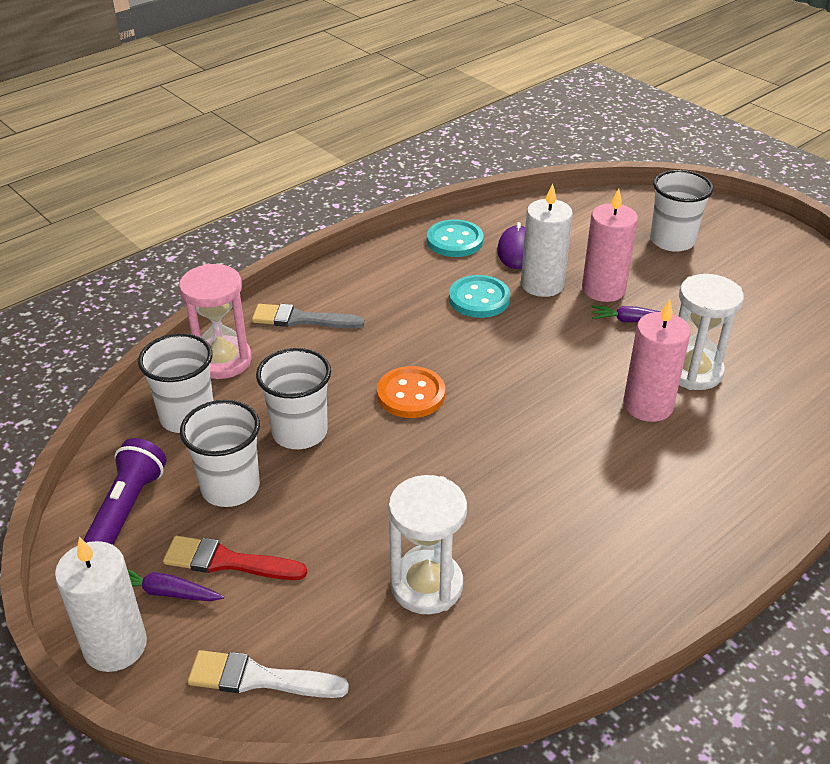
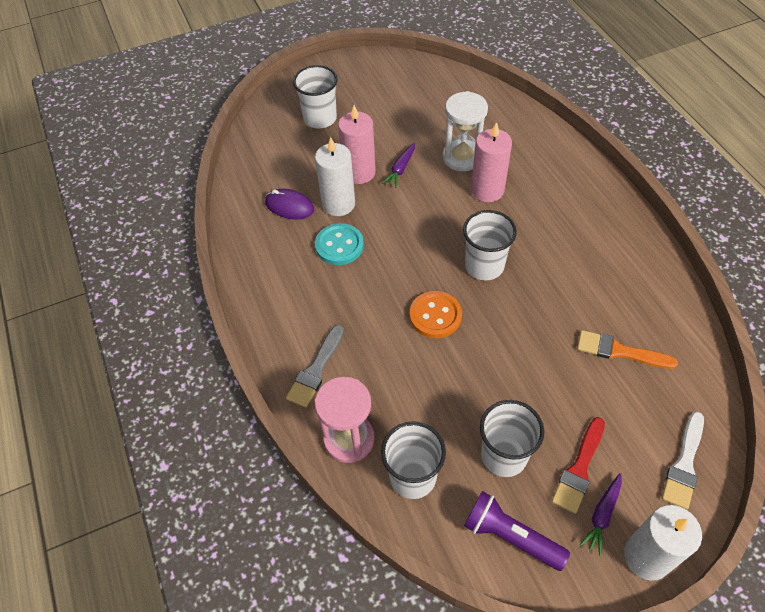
camera: 70 degrees left, 15 degrees up
(299, 432) = (455, 397): white cup -> white cup (484, 266)
(426, 585) = (620, 351): white hourglass -> orange brush
(454, 241) = (256, 240): turquoise button -> none

